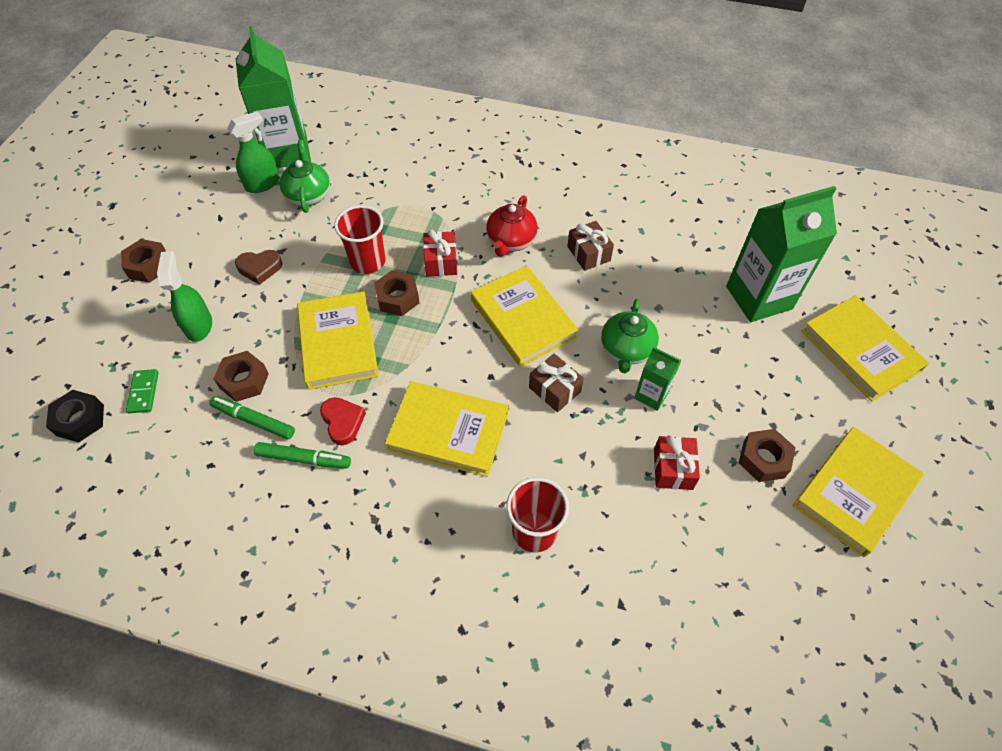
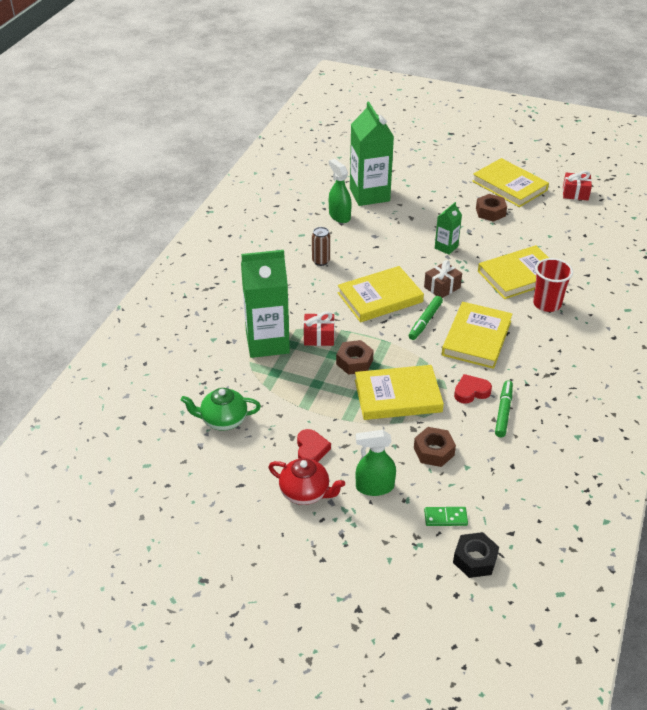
camera: 85 degrees left, 15 degrees down
(148, 266) = (297, 534): brown nut -> none
(254, 420) = (471, 442): green marker -> green marker (425, 321)
(260, 268) = (311, 450): brown heart -> red heart
(263, 183) = (199, 455): green spray bottle -> green spray bottle (339, 216)
(287, 152) = (157, 438): green carton -> green carton (267, 342)
(368, 261) = (312, 379): red cup -> none
(511, 241) = (302, 298): red teapot -> red teapot (305, 493)
(588, 253) = (321, 261): brown gift -> brown can
(626, 350) = (410, 253): green teapot -> none
(673, 469) = (499, 245): red gift -> red gift (575, 193)
(860, 350) = (413, 166): yellow book -> yellow book (519, 275)

